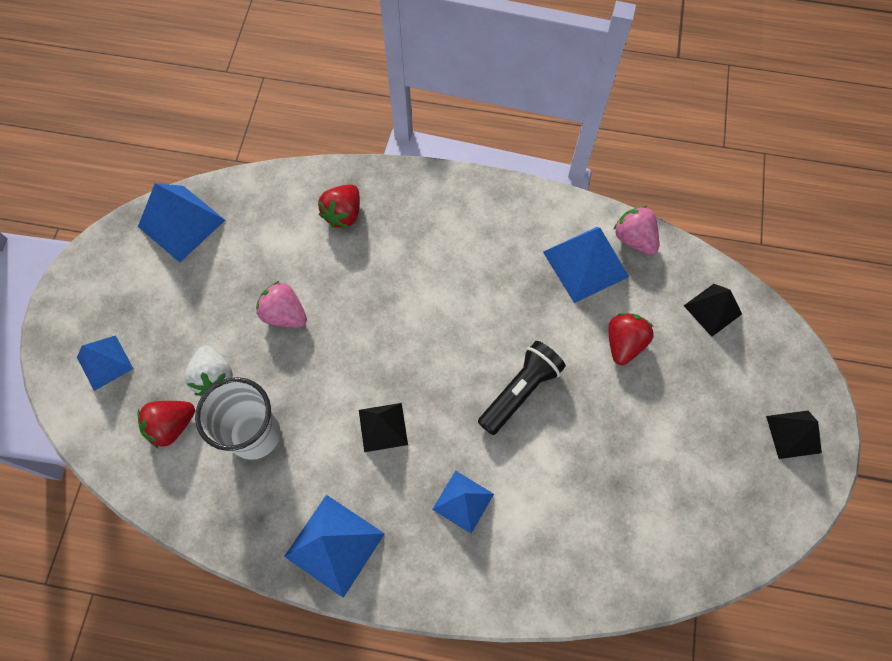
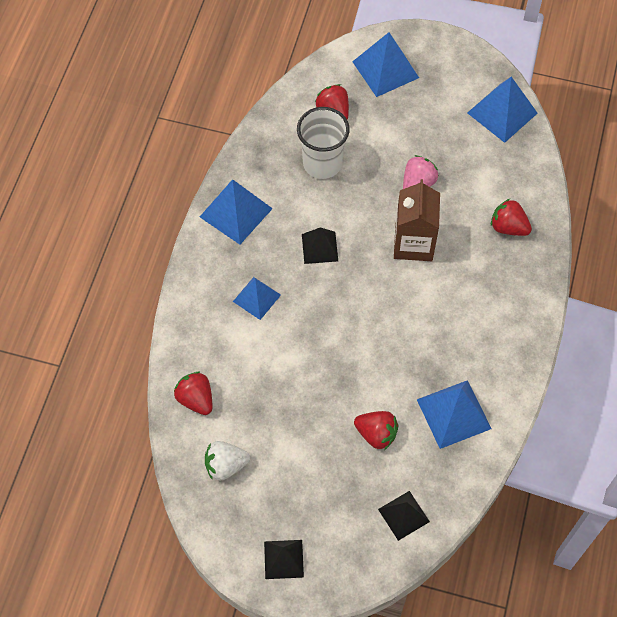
camera: 95 degrees right, 5 degrees down
(105, 362) = (385, 69): blue pyramid -> blue pyramid, size x1.56
(214, 377) = (369, 137): white strawberry -> white strawberry (225, 465)
(370, 315) = (413, 243): none -> brown carton
(520, 391) = (340, 347): black flashlight -> none
(616, 565) = (196, 399): none -> red strawberry
(634, 239) = (477, 459): pink strawberry -> none

